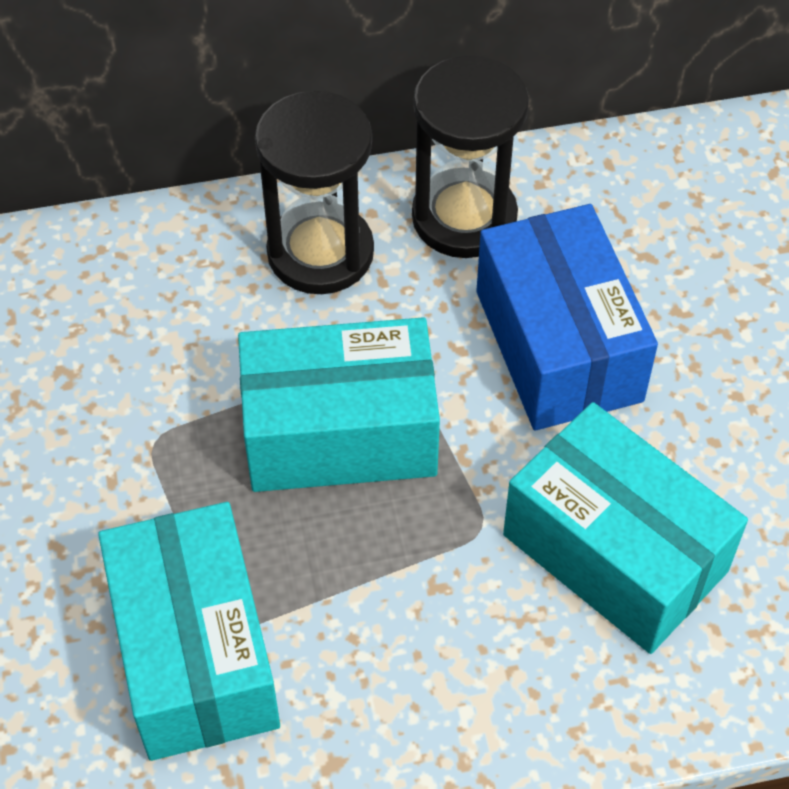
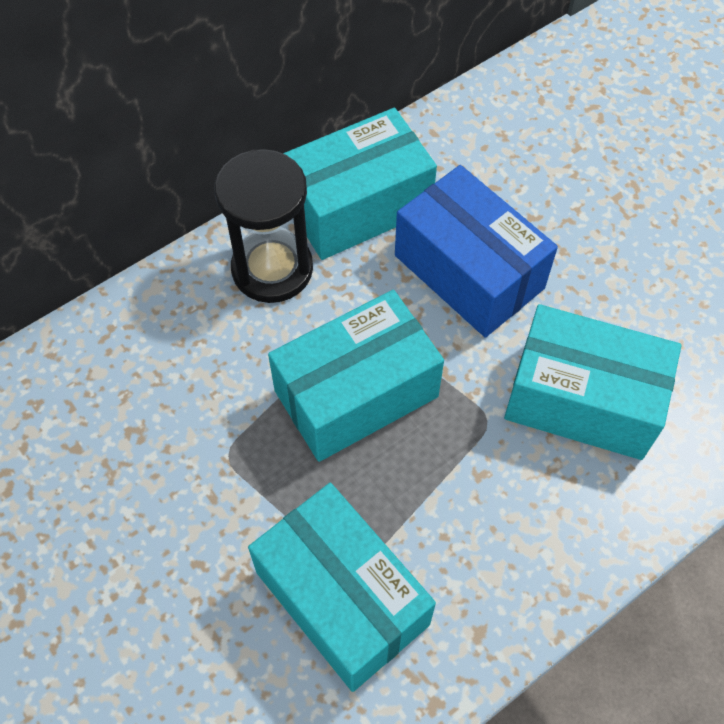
camera: 25 degrees left, 5 degrees up
(464, 217) = (358, 206): black hourglass -> turquoise box

